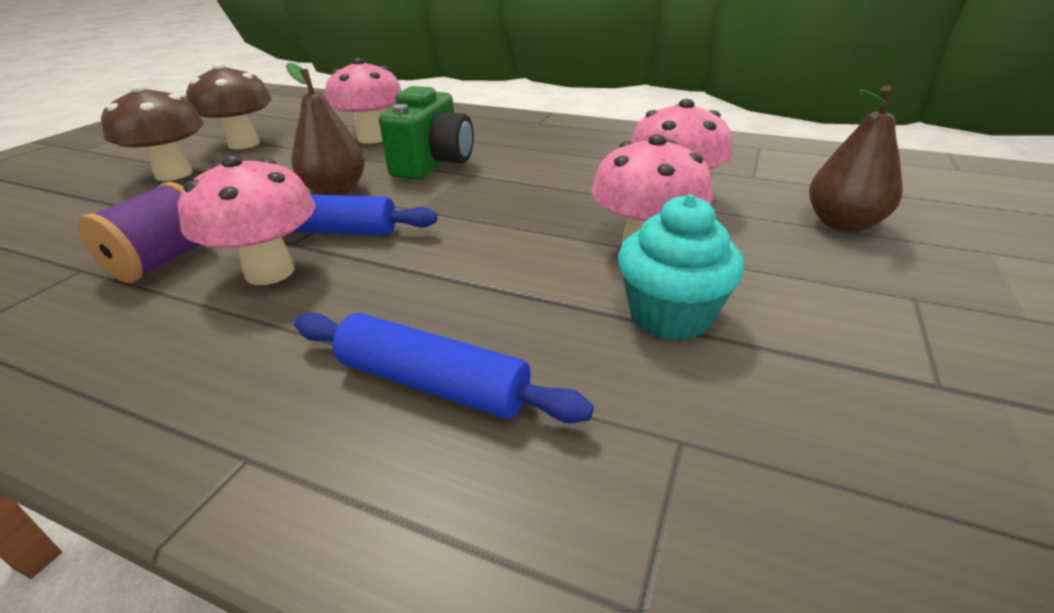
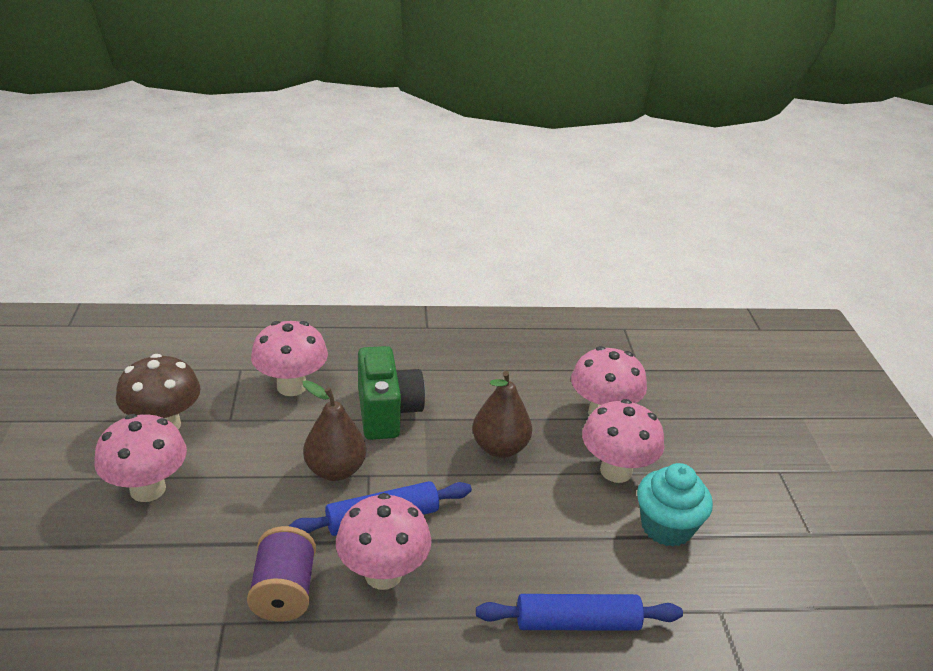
camera: 30 degrees left, 0 degrees up
(174, 174) = (148, 489): brown mushroom -> pink mushroom
(842, 224) = (717, 411): brown pear -> brown pear (500, 448)

